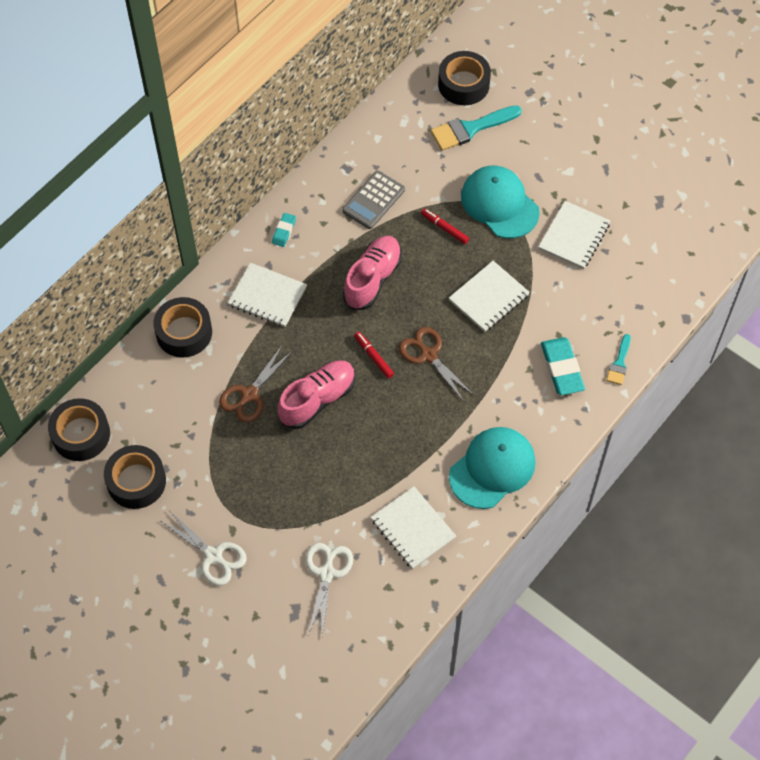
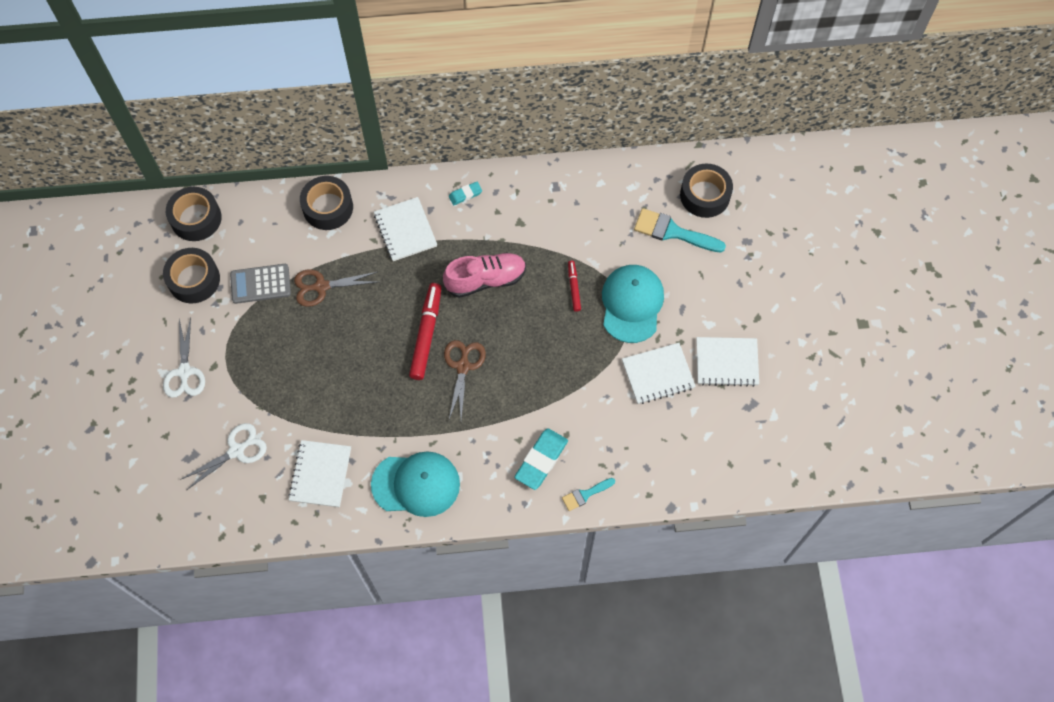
camera: 45 degrees right, 5 degrees up
(317, 400) = (359, 330): pink shoe -> none
(373, 200) = (548, 225): grey calculator -> grey calculator (260, 284)
(373, 357) = (426, 334): red marker -> red marker, size x1.86
(489, 298) = (548, 364): white notebook -> white notebook (726, 362)

